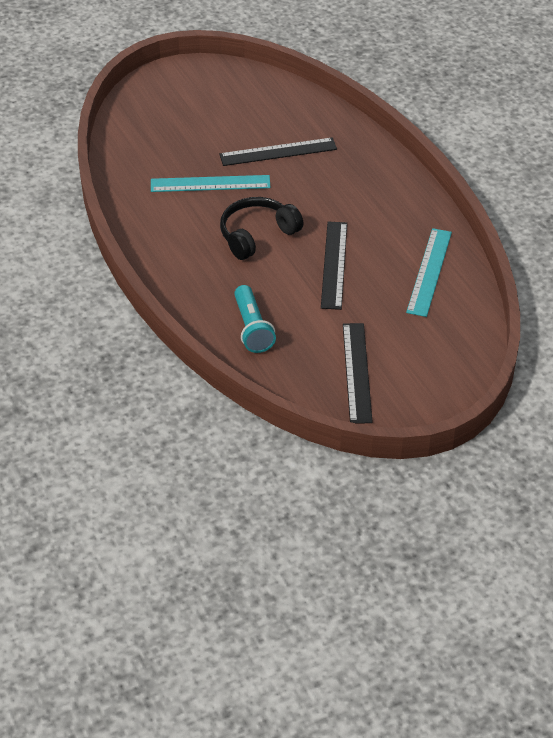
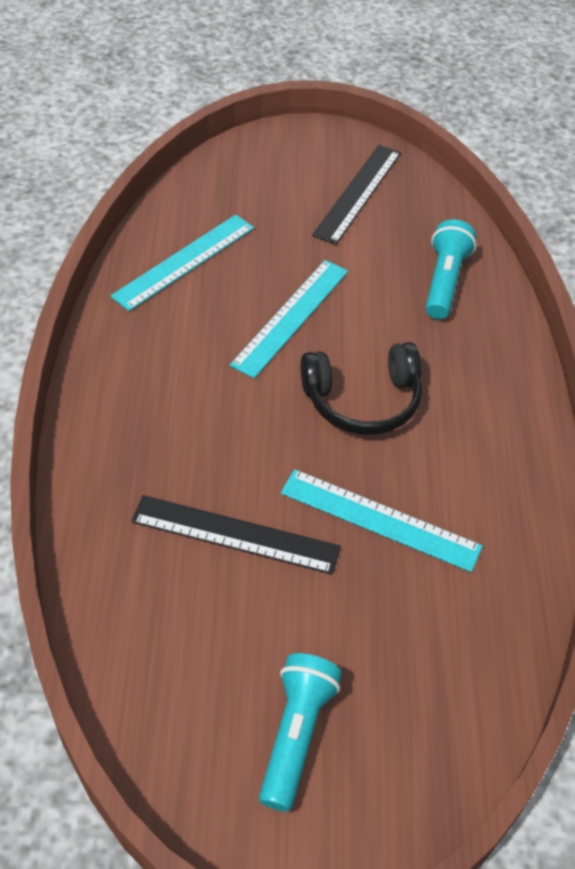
camera: 155 degrees left, 5 degrees up
(197, 99) = (296, 734): none -> turquoise flashlight
(334, 264) = (291, 317): black ruler -> turquoise ruler

